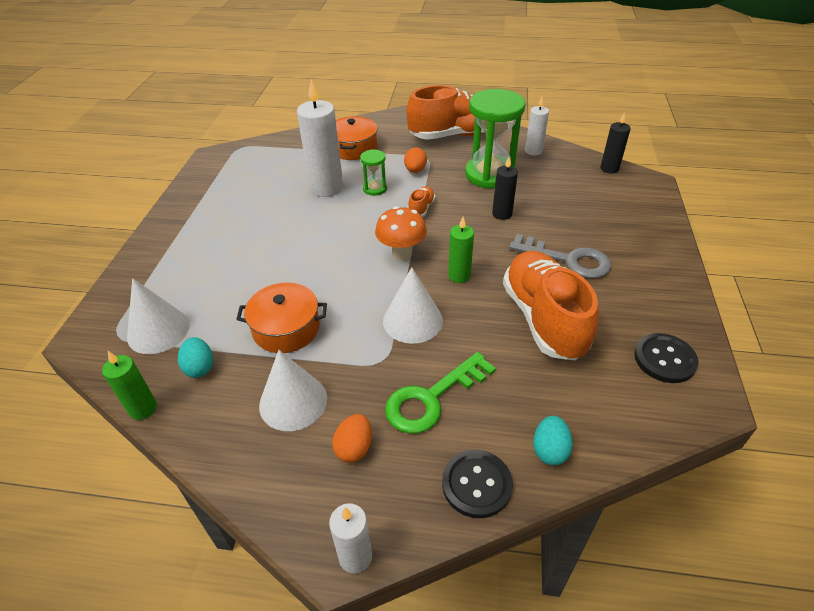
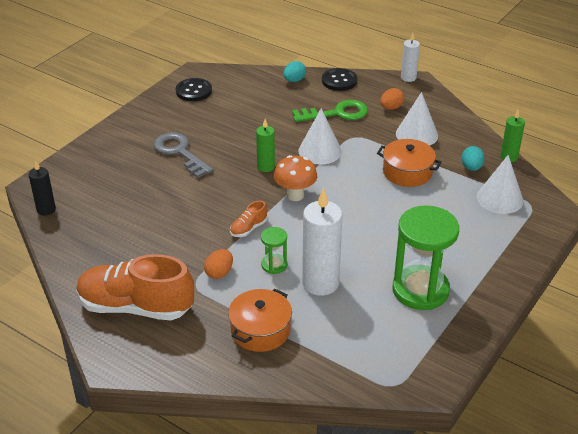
camera: 155 degrees left, 5 degrees down
(490, 174) = (155, 242): green hourglass -> green hourglass (420, 290)
(502, 214) = (187, 200): black candle -> none
(533, 151) = (84, 254): white candle -> none
(543, 318) = (237, 127): orange shoe -> none

